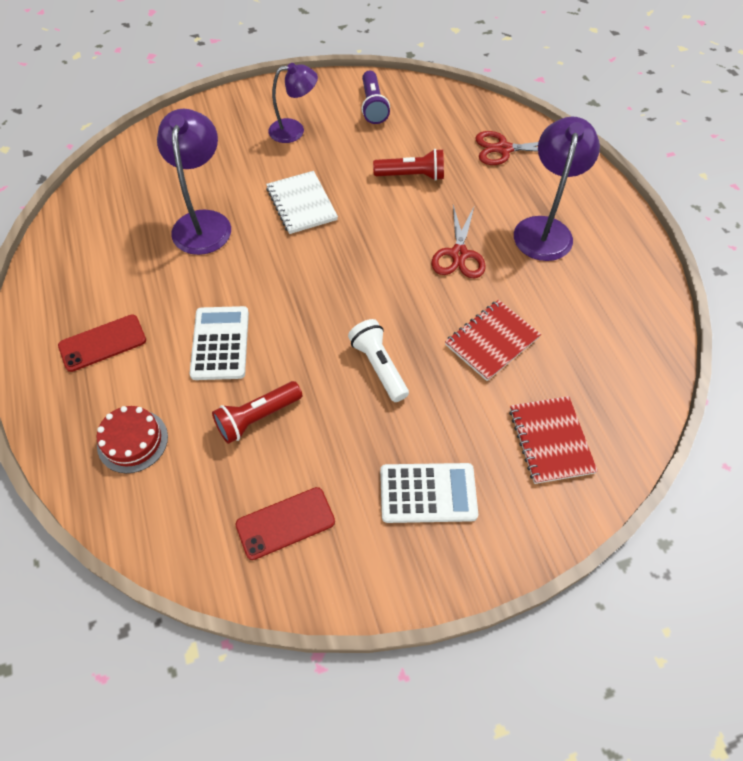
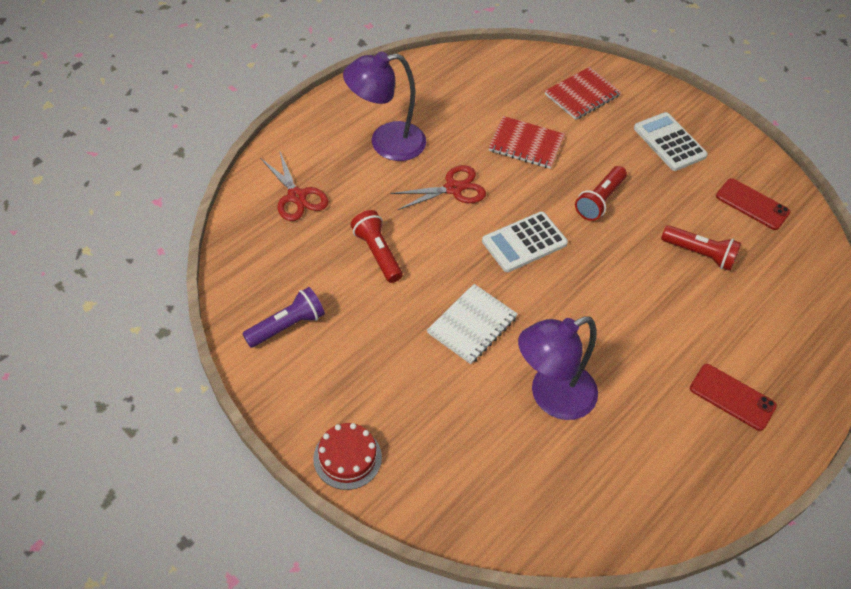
camera: 120 degrees left, 5 degrees down
(132, 441) = (783, 321): red cake -> red cake (347, 457)
(220, 343) = (662, 310): white calculator -> white calculator (524, 242)
(294, 130) = (369, 382): purple lamp -> none
(378, 366) = (599, 201): white flashlight -> red flashlight

